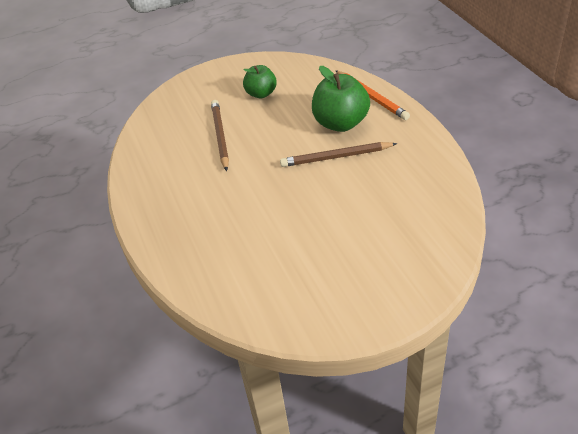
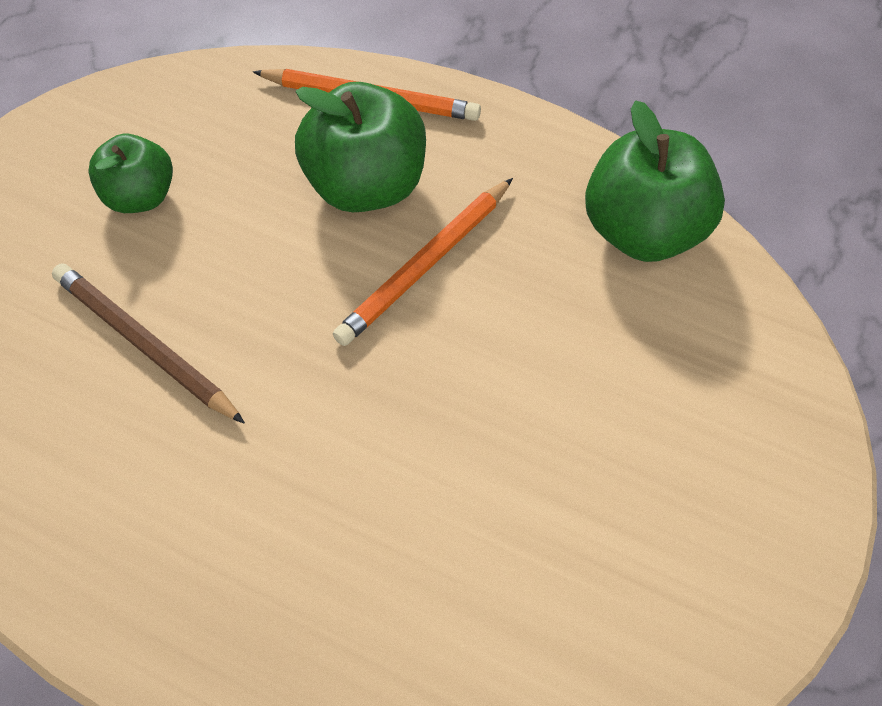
camera: 45 degrees left, 15 degrees up
(336, 157) = (425, 265): brown pencil -> orange pencil
(434, 186) = (643, 231): none -> green apple

